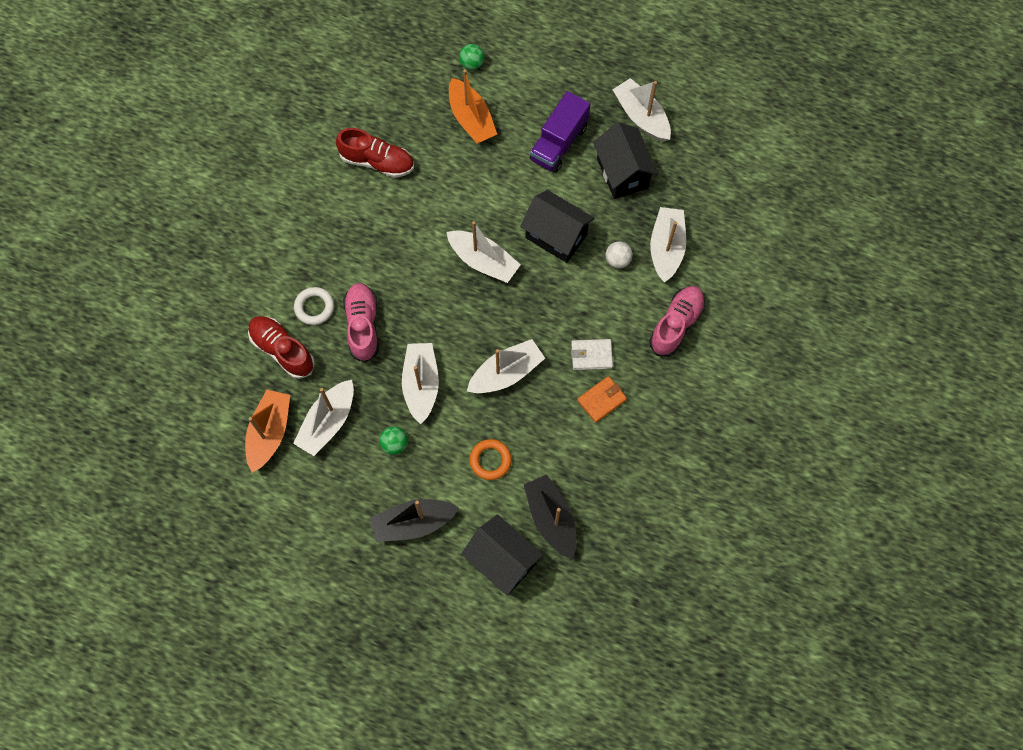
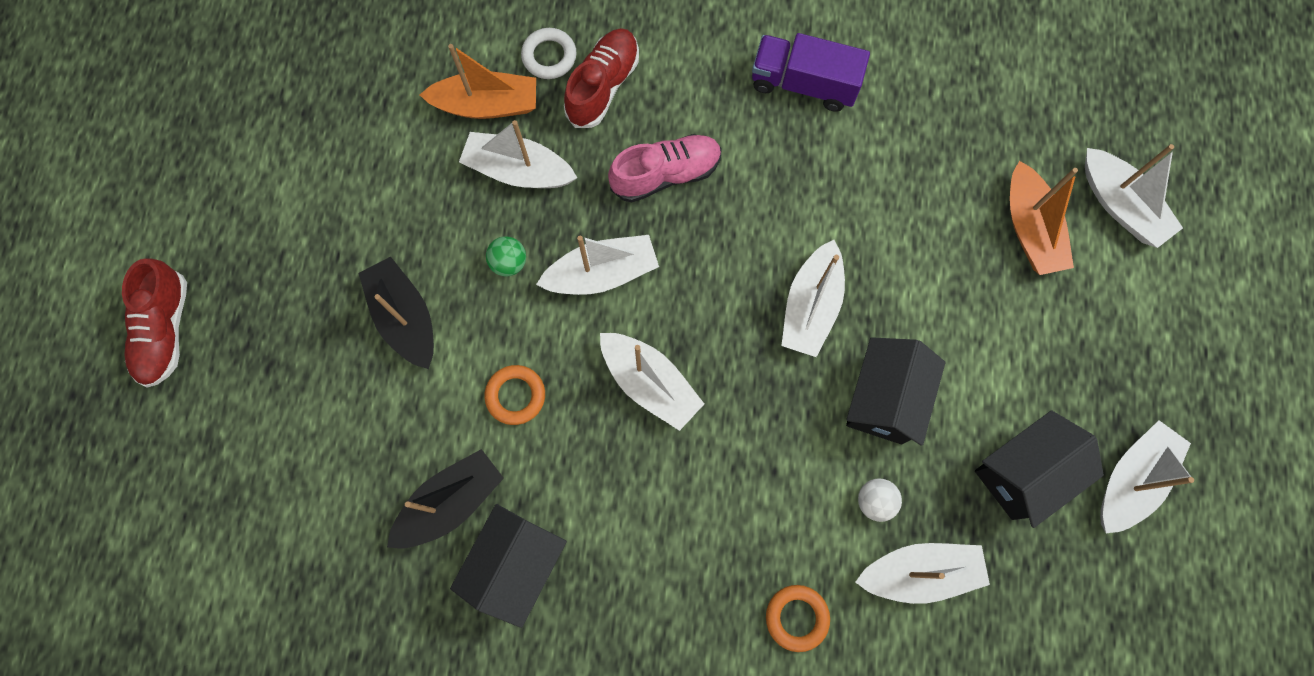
camera: 75 degrees right, 5 degrees up
(314, 307) = (674, 106): white ring -> white ring (549, 56)
(377, 162) = (915, 122): red shoe -> red shoe (165, 330)
(471, 119) = (1030, 229): orange boat -> orange boat turned 60 degrees counterclockwise
(472, 64) = (1120, 205): green ball -> white boat
(502, 560) = (377, 450): black house -> black house (516, 564)
(559, 143) = (1038, 364): purple truck -> purple truck (803, 83)
(591, 355) = (710, 499): white wallet -> none
(601, 400) = (645, 531): orange wallet -> none
(676, 325) = (796, 617): pink shoe -> orange ring

